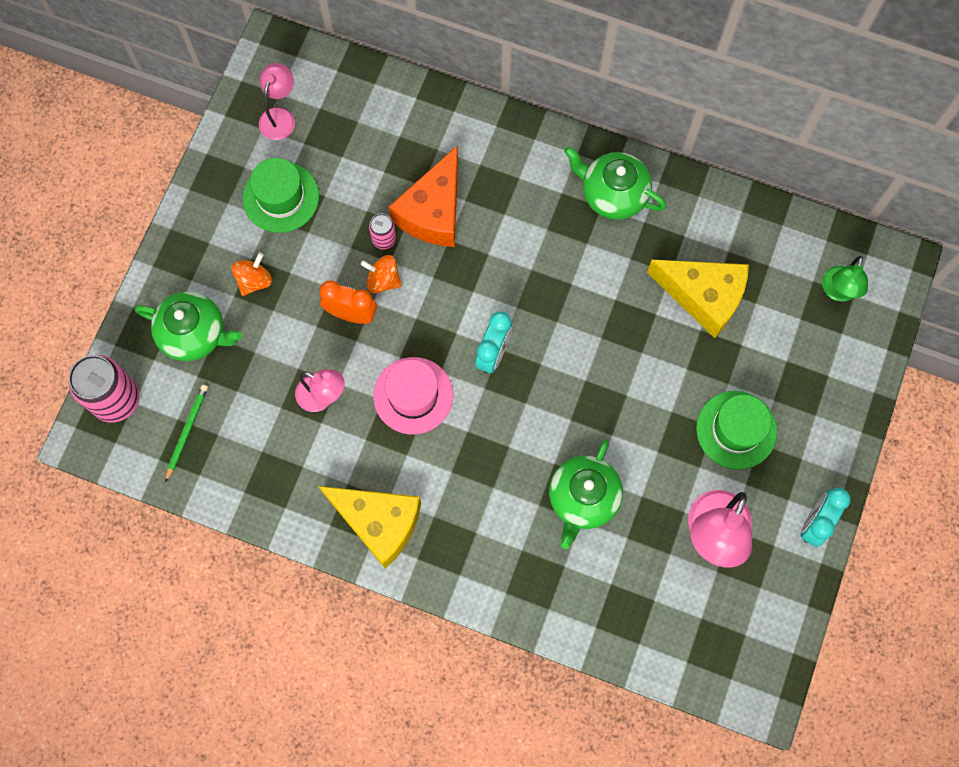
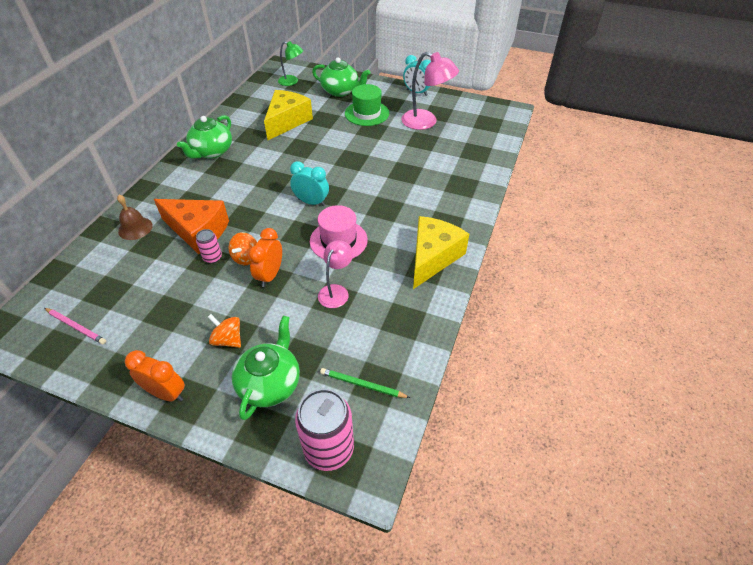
camera: 90 degrees left, 25 degrees down
(189, 231) = (166, 393): none -> orange clock
(280, 116) = (76, 327): pink lamp -> pink pencil
(281, 197) = (155, 323): green hat -> none
(440, 132) = (135, 228): none -> brown bell
(583, 498) = (409, 166): green teapot -> green teapot (340, 91)

